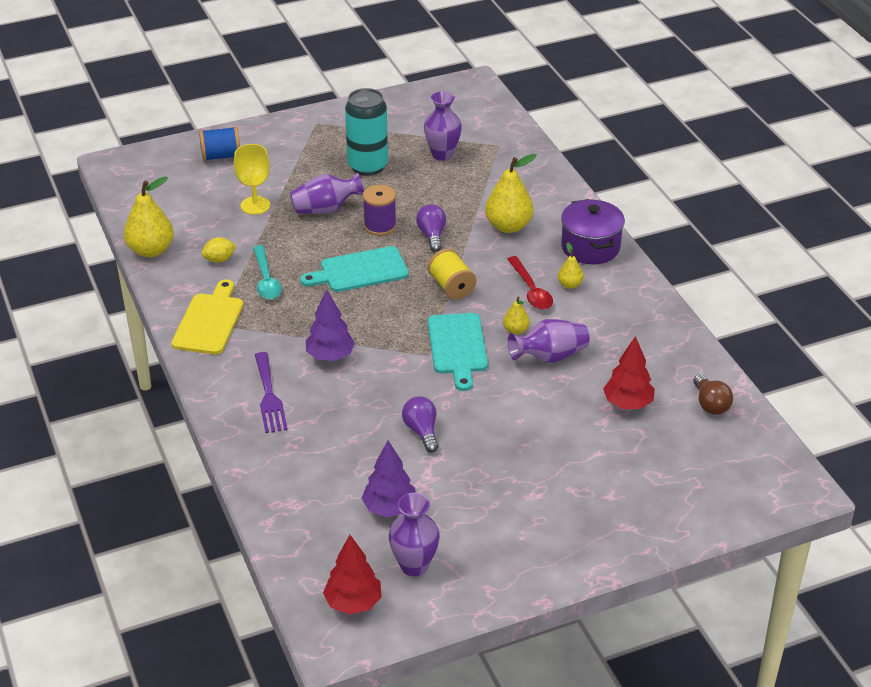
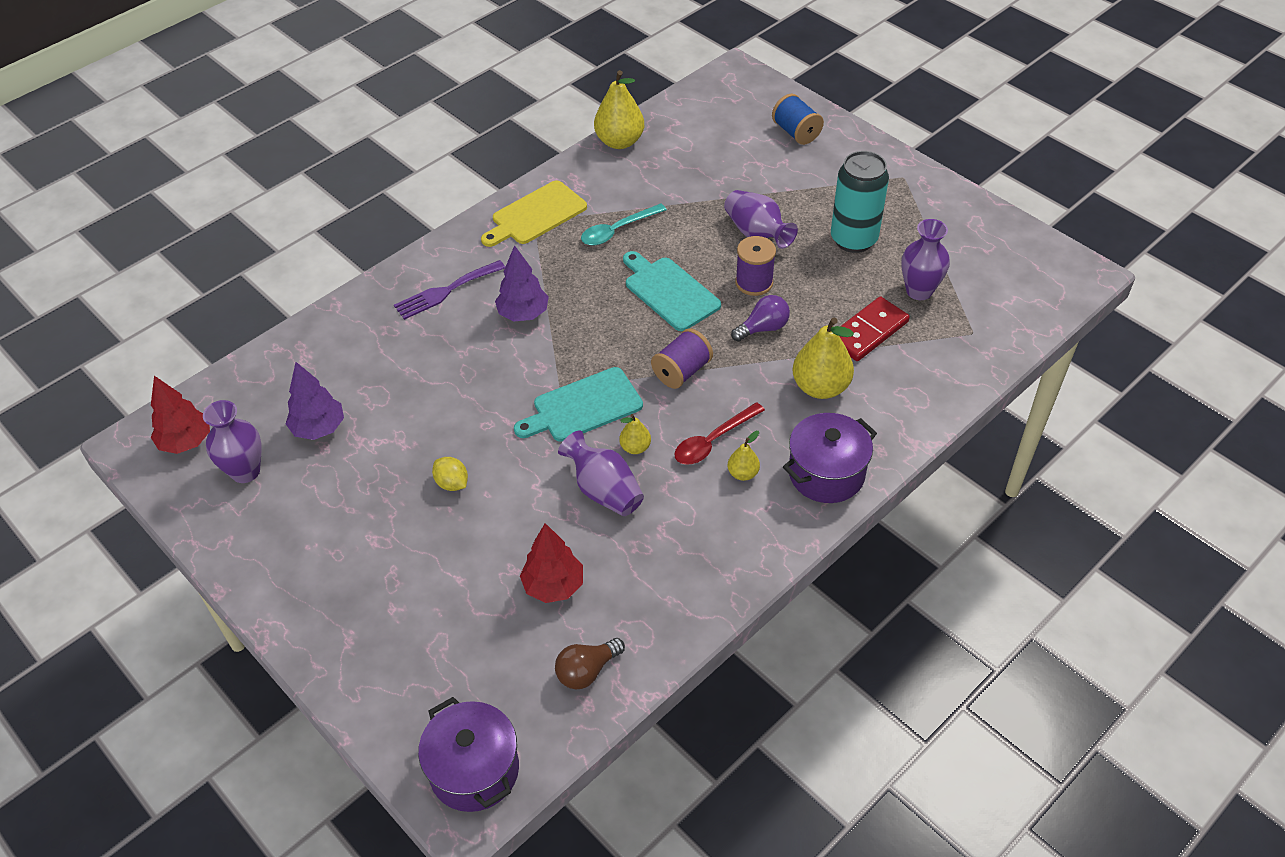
camera: 70 degrees right, 10 degrees up
(209, 321) = (535, 215): yellow cutting board -> yellow cutting board turned 150 degrees clockwise
(219, 260) = (631, 189): yellow lemon -> yellow lemon (452, 483)
(255, 205) = (731, 183): yellow goblet -> none
(422, 431) = (438, 418): purple light bulb -> none
(452, 287) = (682, 371): yellow spool -> purple spool
(468, 189) = (868, 332): none -> red domino
(772, 479) = (474, 770): none -> purple pot

